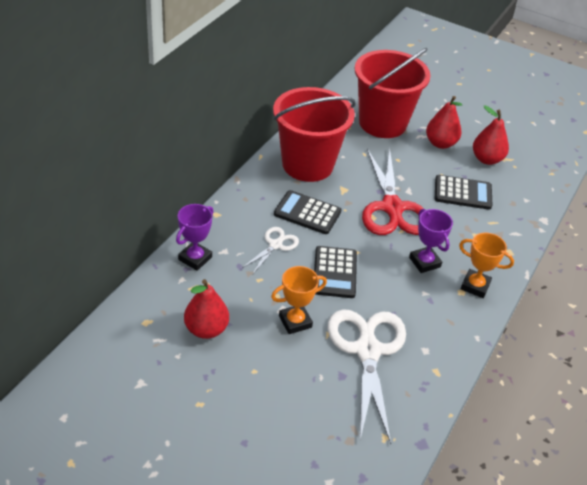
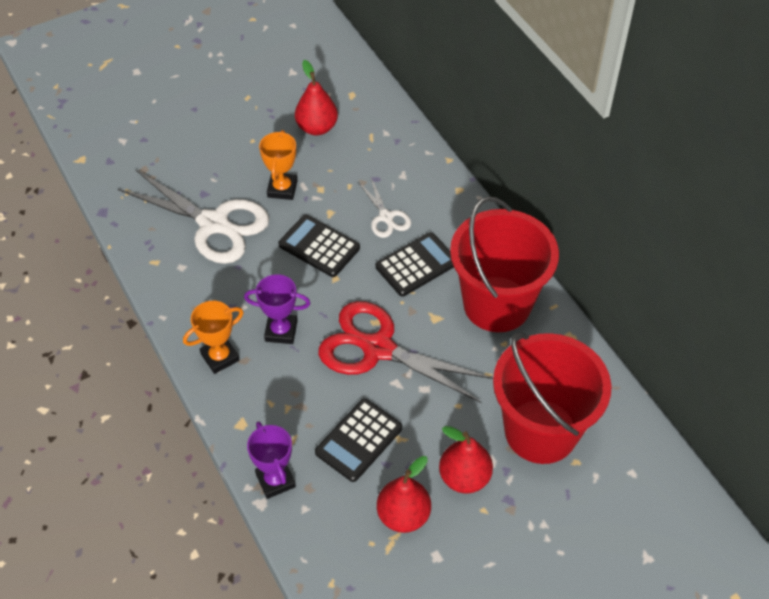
camera: 125 degrees right, 10 degrees up
(195, 258) = (406, 151): purple trophy -> purple trophy (275, 480)

